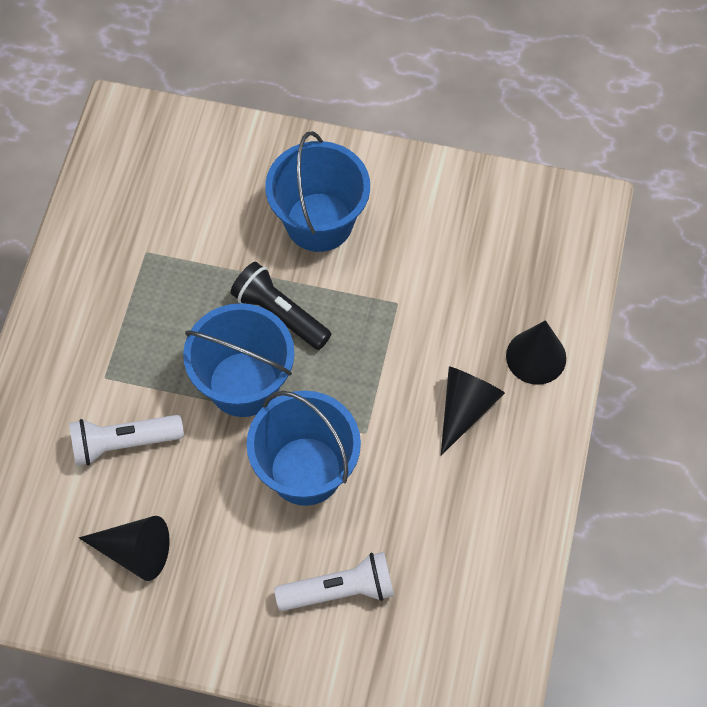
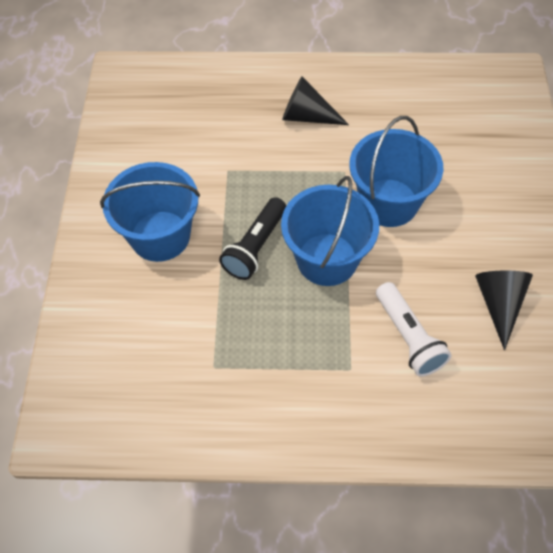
camera: 100 degrees left, 5 degrees down
(339, 591) = (473, 165): white flashlight -> none
(536, 357) = (255, 84): black cone -> none

